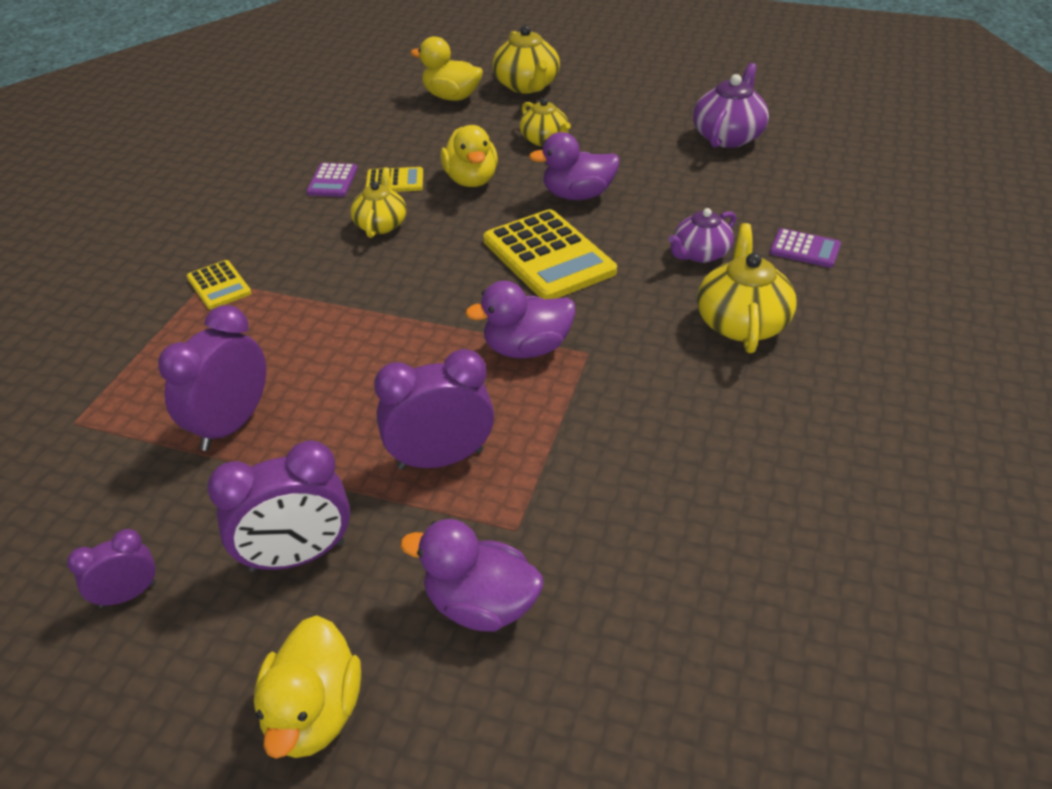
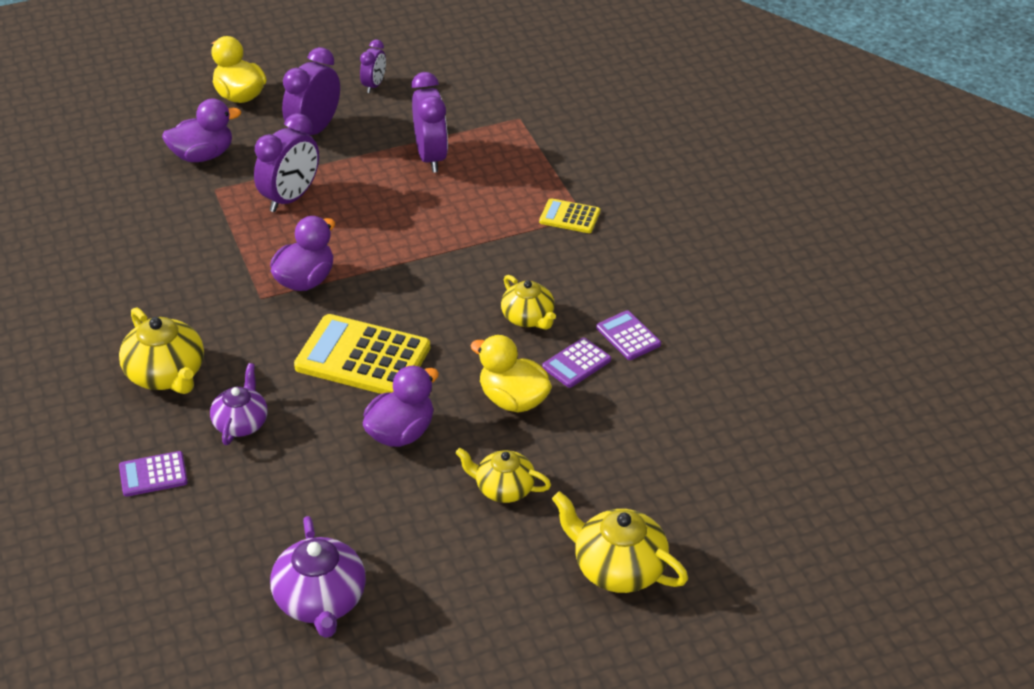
camera: 140 degrees right, 0 degrees up
(394, 181) = (576, 363): yellow calculator -> purple calculator
(451, 97) = (673, 501): yellow duck -> none

